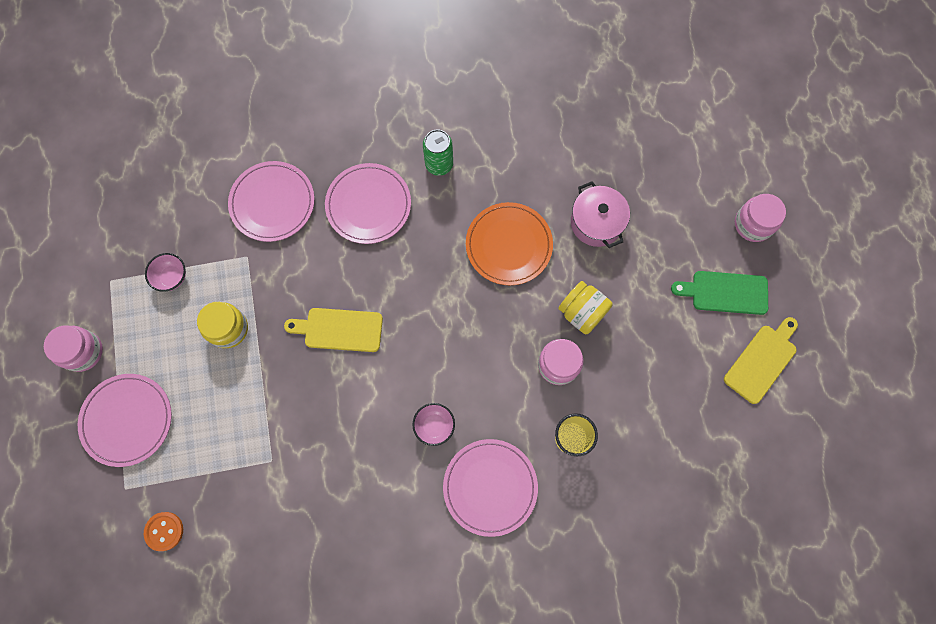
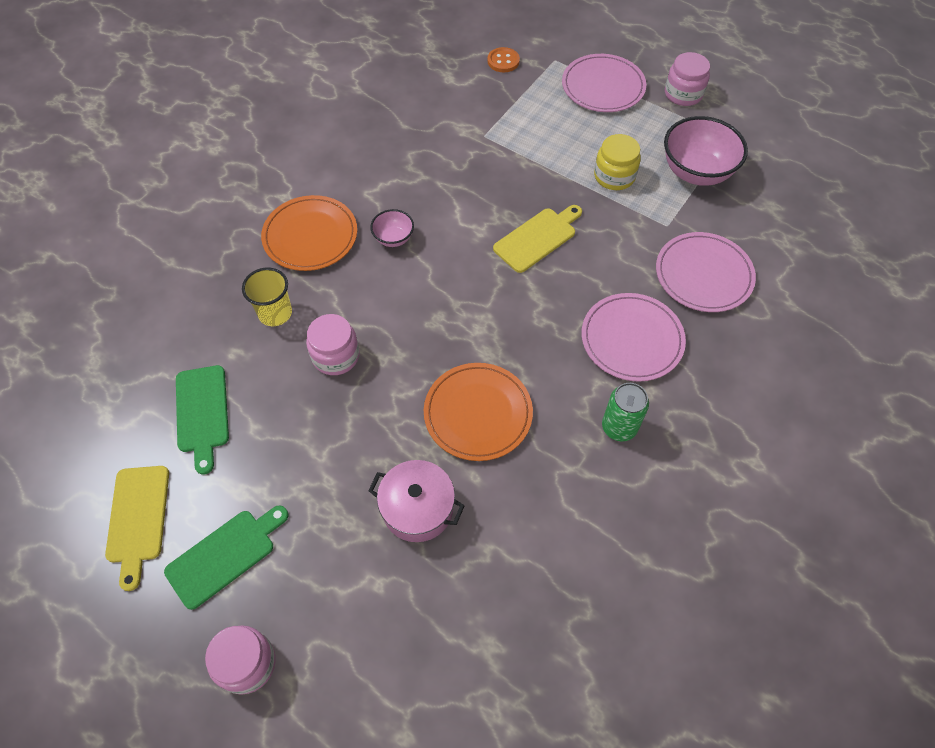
camera: 135 degrees right, 15 degrees down
(172, 277) = (696, 172): pink bowl -> pink bowl, size x1.96
(490, 487) = (310, 236): pink plate -> orange plate
(582, 312) = (354, 414): yellow jar -> none
(675, 401) = (202, 413): none -> green cutting board

